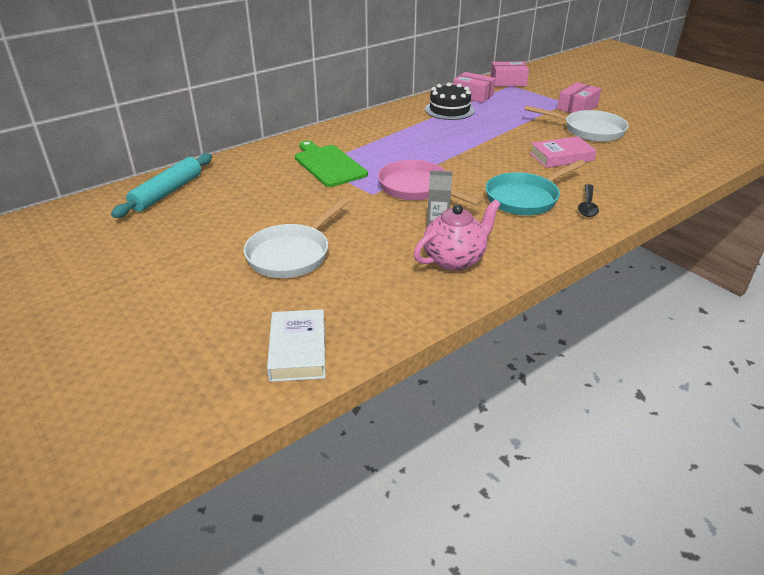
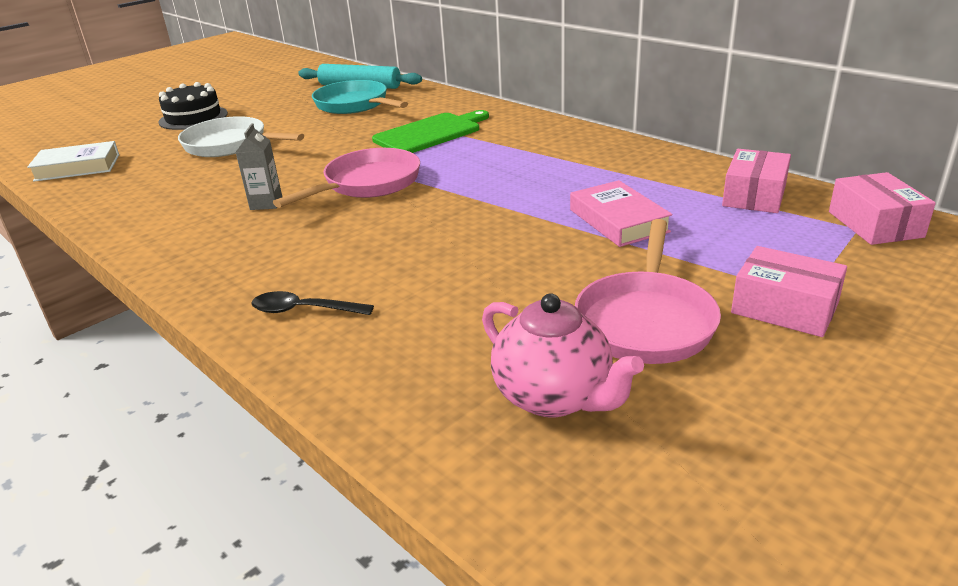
camera: 85 degrees right, 5 degrees down
(449, 110) = (662, 182): black cake -> black cake (193, 118)
(454, 260) = (186, 218): pink teapot -> pink teapot (554, 397)
(525, 198) = (334, 256): turquoise pan -> turquoise pan (355, 105)
(561, 157) = (495, 287): pink book -> pink book (618, 221)
(589, 130) = (645, 321): white pan -> pink pan

